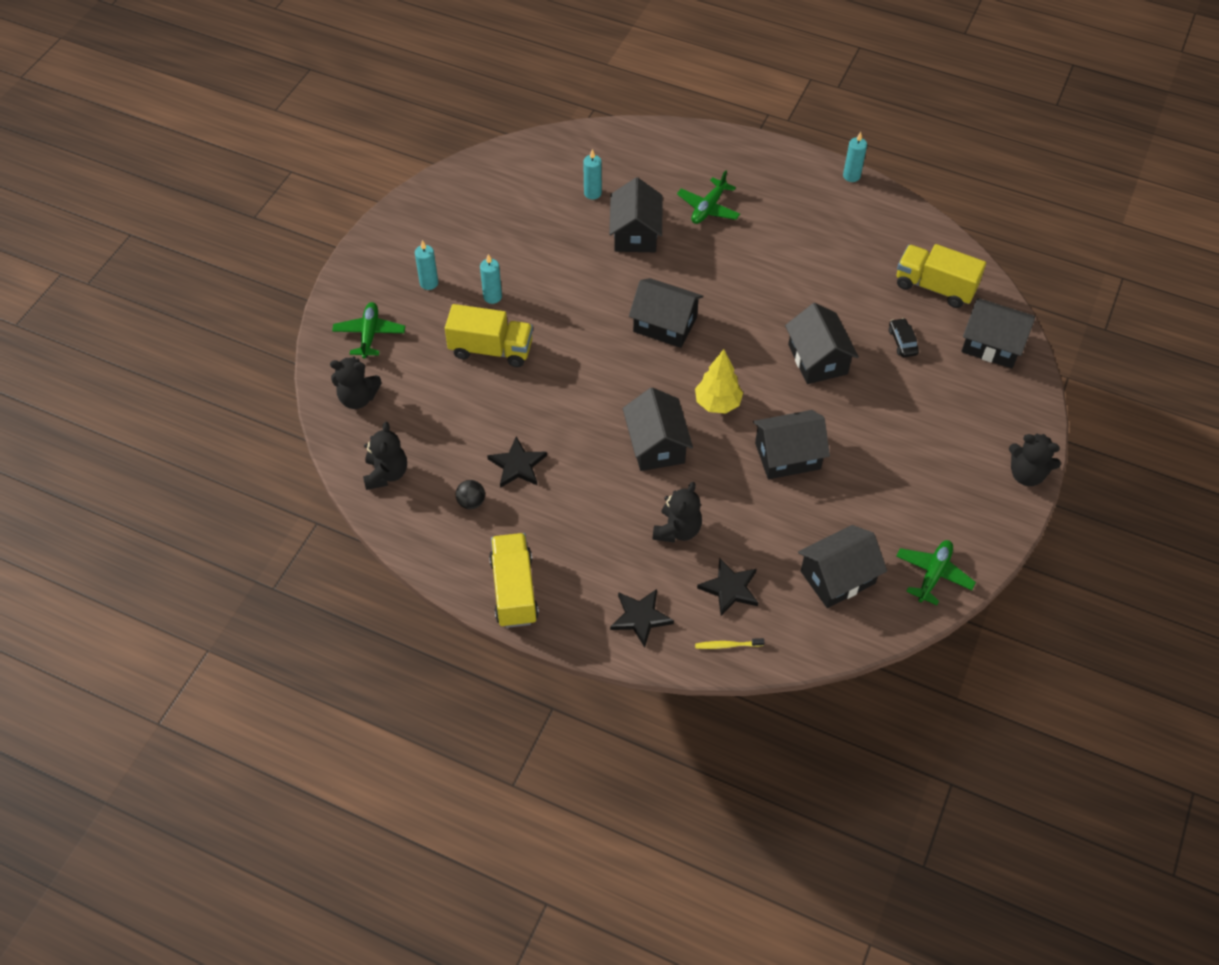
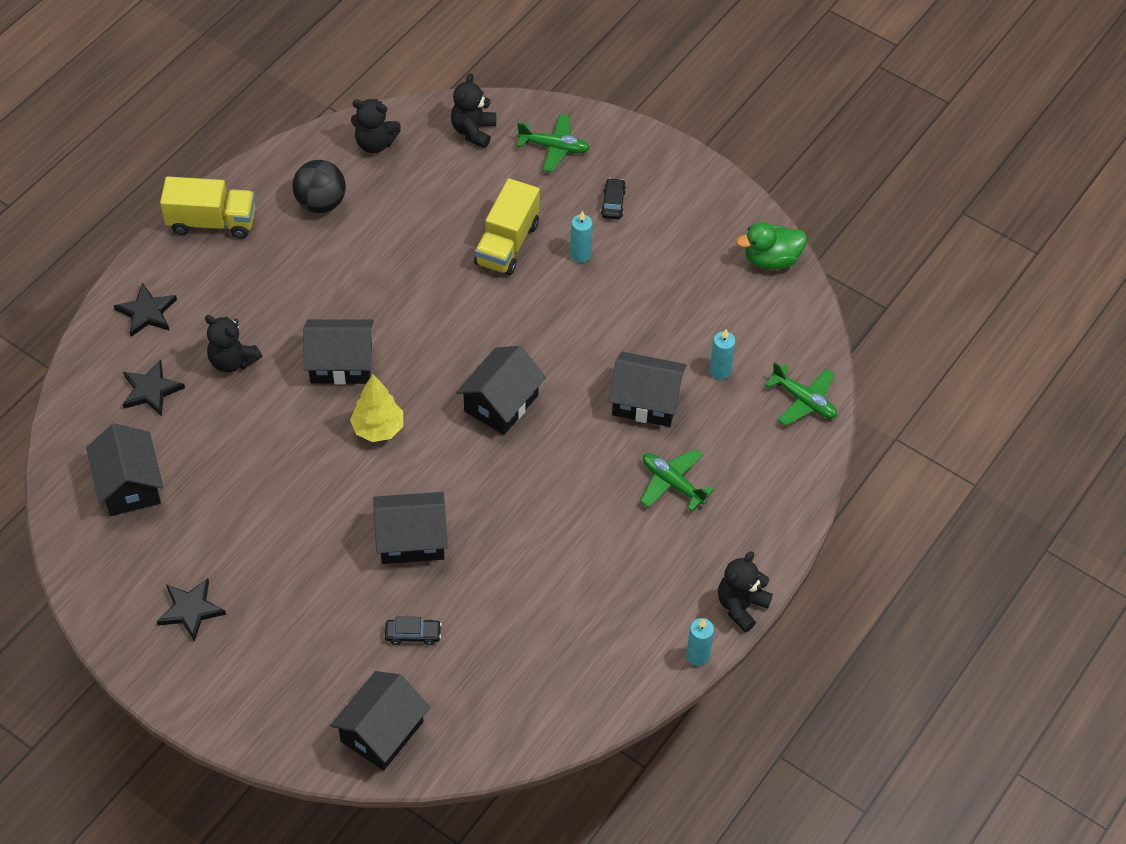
camera: 100 degrees right, 0 degrees up
(429, 283) = (613, 203): turquoise candle -> black car
(470, 175) = (771, 259): none -> green duck
(471, 502) = (321, 203): black ball -> black ball, size x1.81
(517, 465) = (352, 244): black star -> black star (190, 610)
(727, 645) = (91, 374): yellow toothbrush -> none
(787, 456) = (290, 477): black house -> none
(933, 574) = (101, 572): green plane -> green plane (803, 400)
(935, 287) = (488, 696): yellow truck -> none
(1026, 474) = (190, 705): black teddy bear -> black teddy bear (741, 606)

